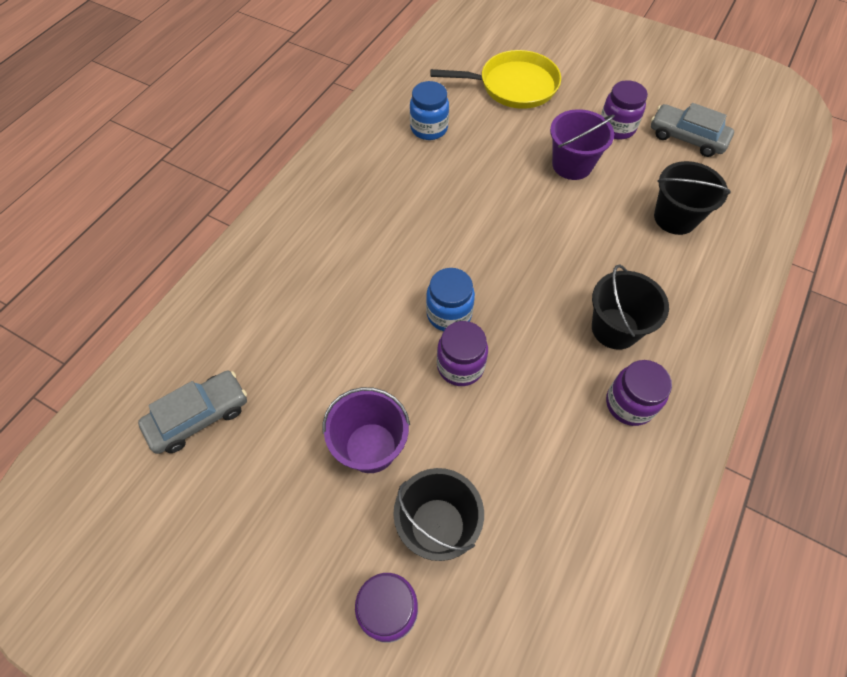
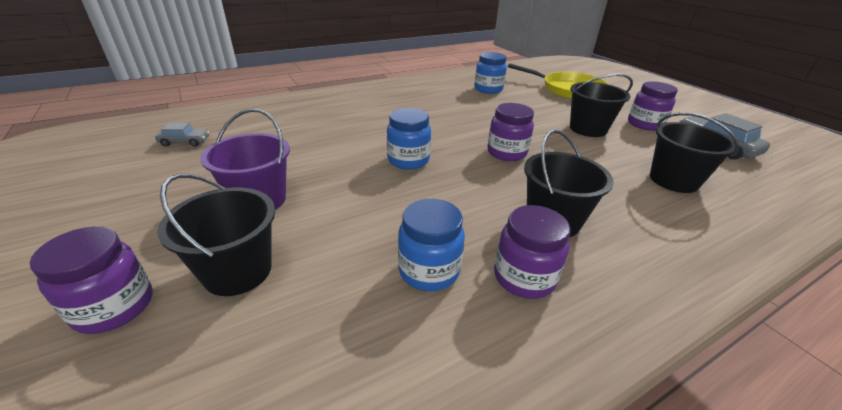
camera: 30 degrees right, 25 degrees down
(199, 416) = (185, 142): grey car -> grey car, size x0.56
(460, 366) = (384, 187): purple jar -> purple jar (506, 153)
(566, 438) = (429, 271): none -> blue jar
(572, 165) = (588, 129): purple bucket -> black bucket

